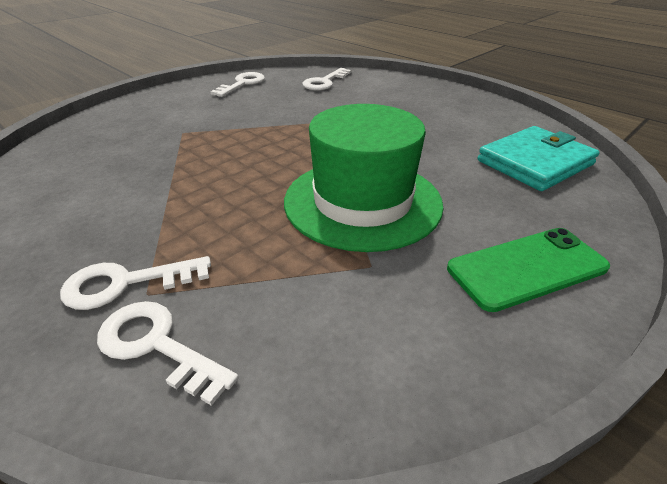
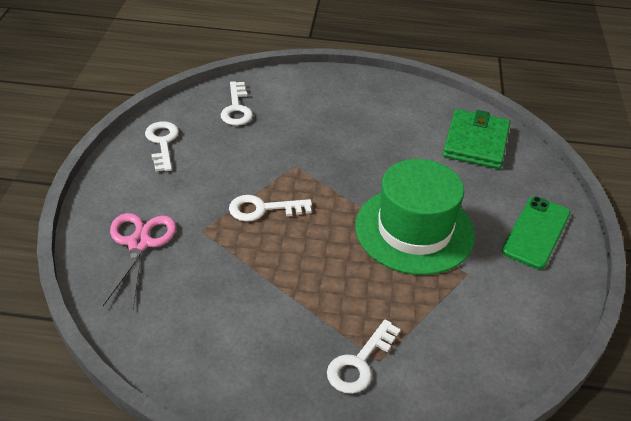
camera: 40 degrees left, 5 degrees up
(131, 124) = (139, 243): none -> pink scissors
(156, 345) = (424, 379): white key -> white key (262, 209)
(535, 162) = (476, 142): turquoise wallet -> green wallet

